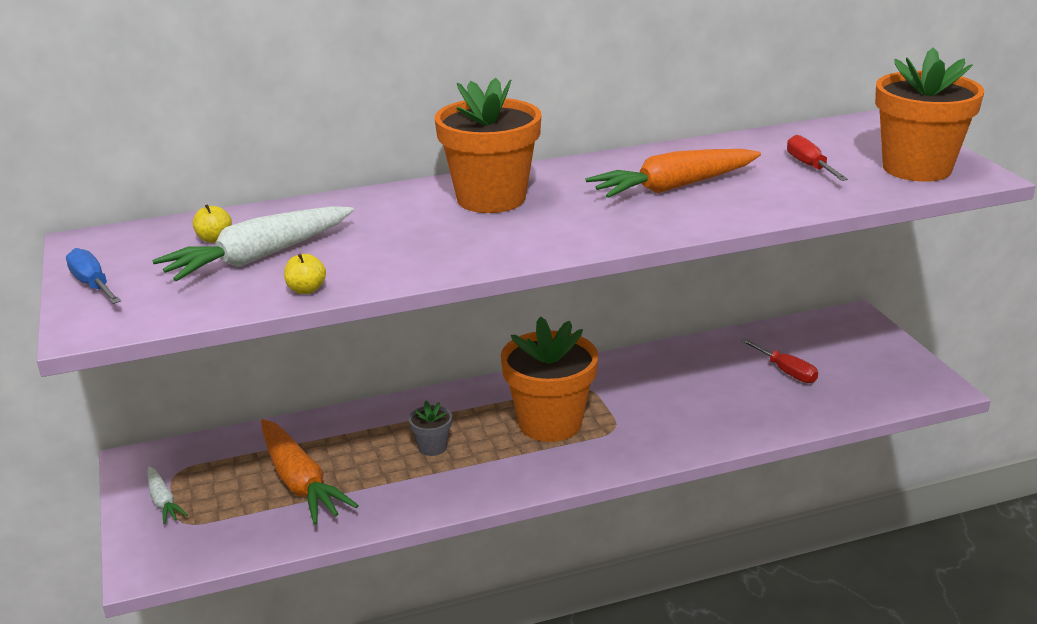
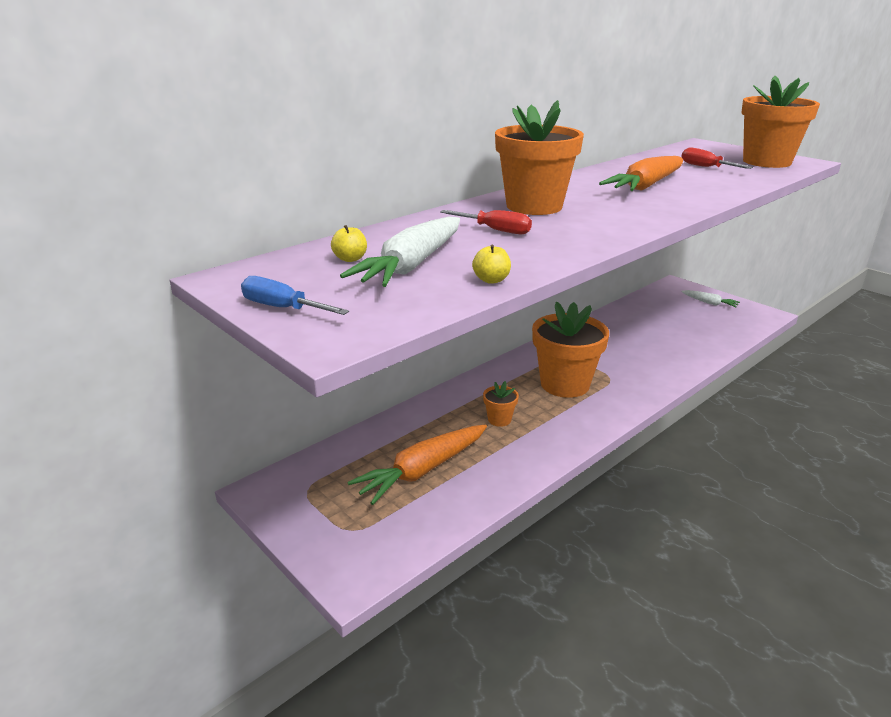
camera: 25 degrees left, 0 degrees up
(163, 501) = (317, 517): white carrot -> white carrot (709, 303)
(300, 482) = (422, 471): orange carrot -> orange carrot turned 105 degrees clockwise
(432, 447) = (499, 419): grey flower pot -> orange flower pot
(786, 371) = (674, 322): red screwdriver -> red screwdriver (495, 230)

